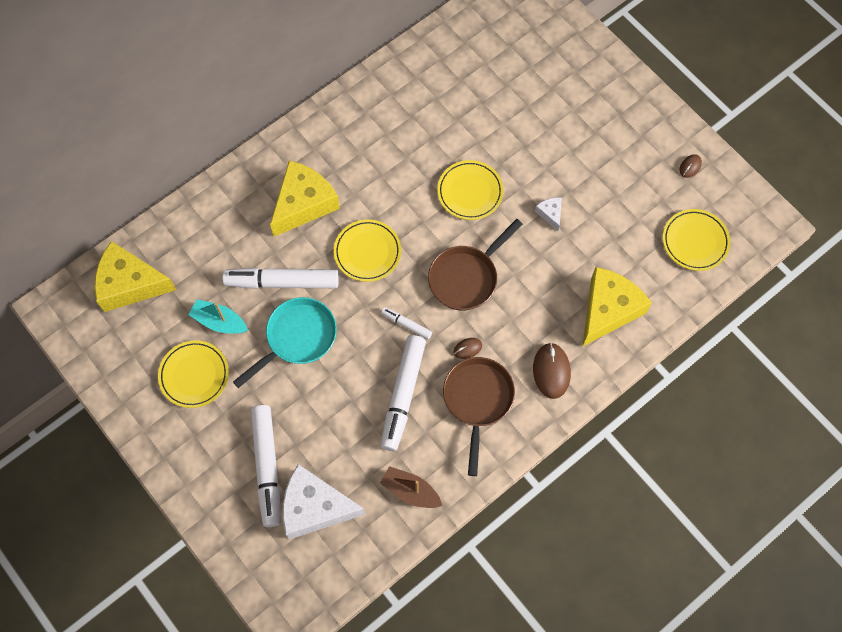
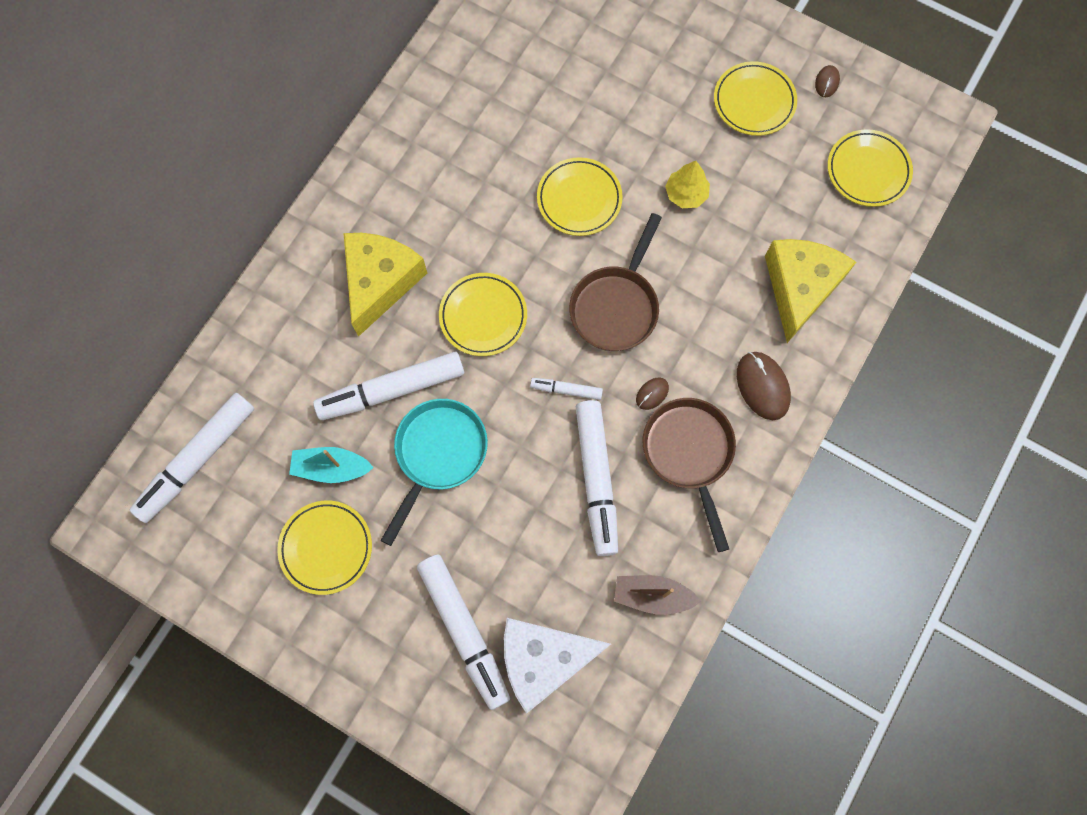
camera: 20 degrees left, 5 degrees up
(130, 284) = (197, 460): yellow cheese -> white marker
(550, 214) = (686, 194): white cheese -> yellow tree
(628, 163) = (754, 102): none -> yellow plate

